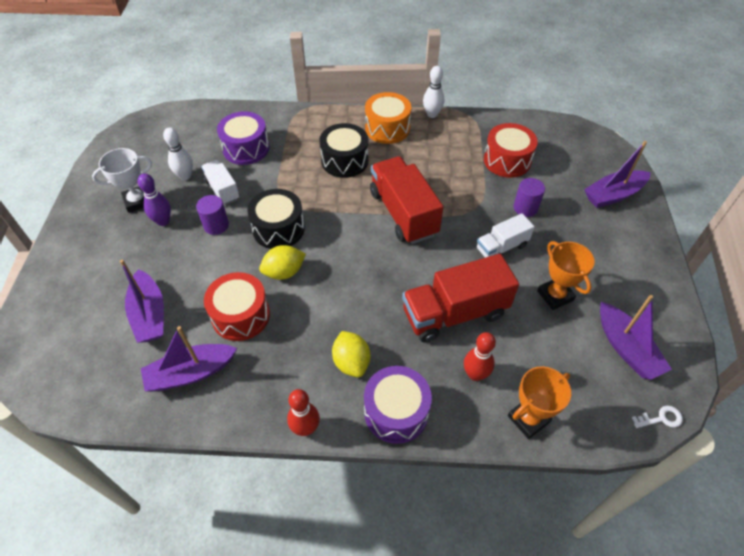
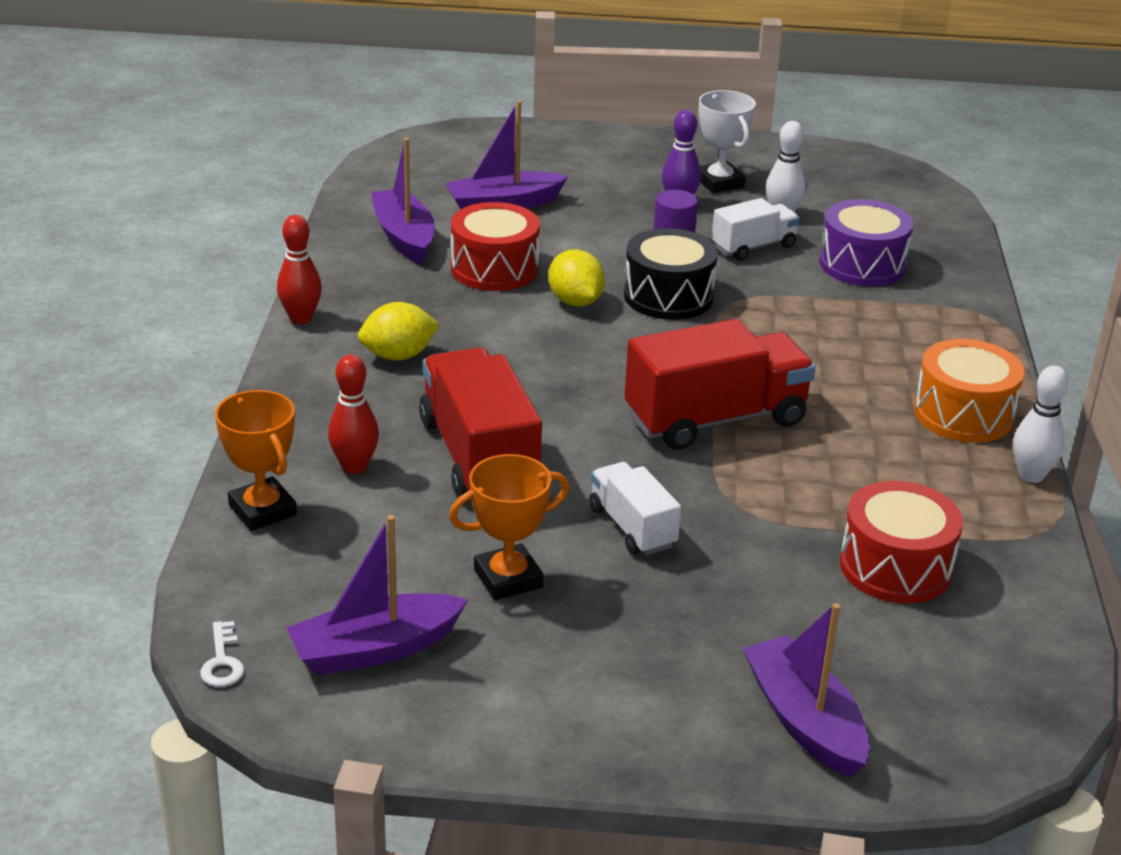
camera: 90 degrees right, 20 degrees down
(344, 161) = (850, 362): black drum -> none
(396, 412) = (307, 389): purple drum -> none
(525, 208) = (745, 573): purple cylinder -> none

